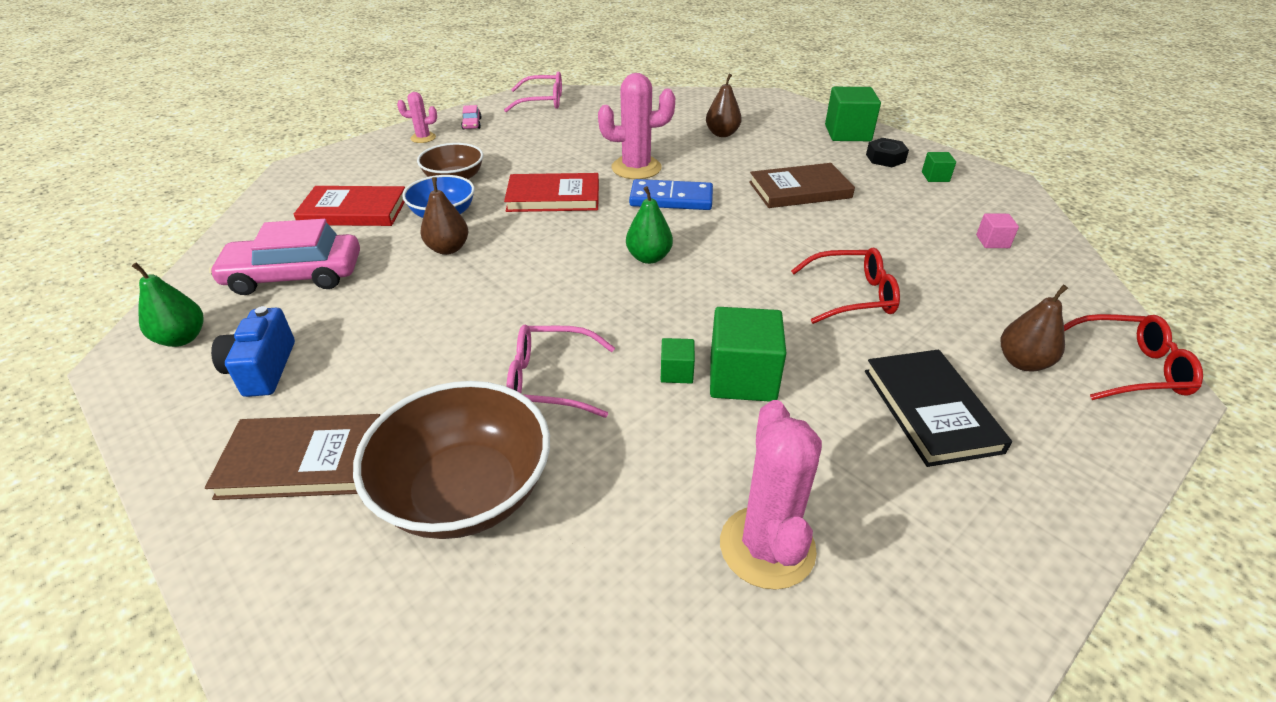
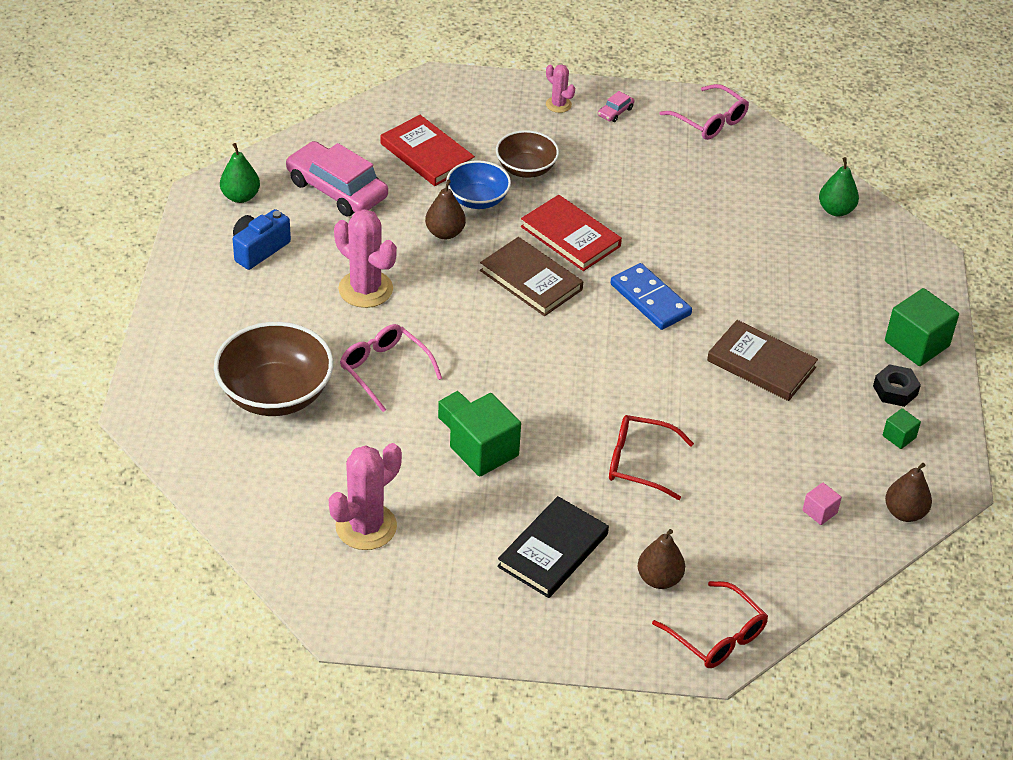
camera: 45 degrees right, 5 degrees up
(303, 461) = (227, 320): brown book -> brown book (531, 280)
(636, 168) = (672, 251): pink cactus -> pink cactus (365, 289)
(649, 257) = (557, 335): green pear -> green pear (836, 210)
(722, 134) = (802, 266): brown pear -> brown pear (904, 513)
(853, 295) = (639, 463): red glasses -> red glasses turned 150 degrees clockwise

